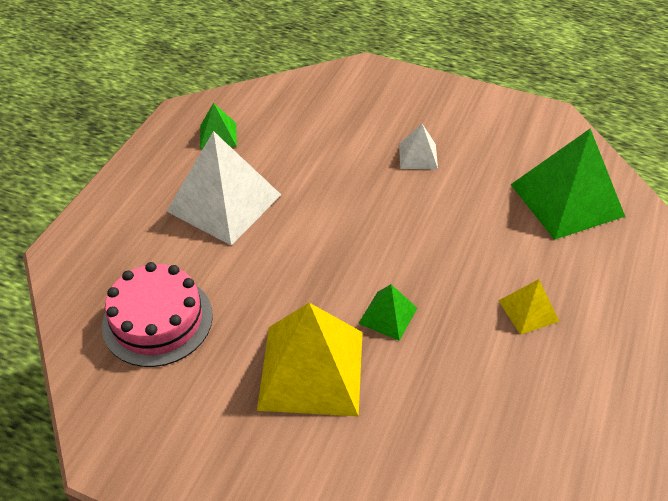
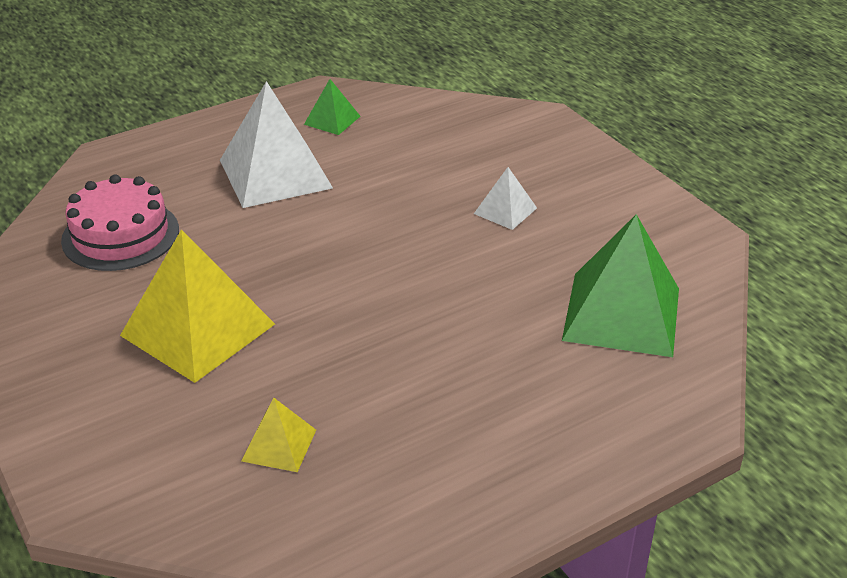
camera: 35 degrees right, 10 degrees down
(388, 315) = (313, 323): green pyramid -> none
(528, 310) = (455, 384): yellow pyramid -> yellow pyramid (279, 445)

